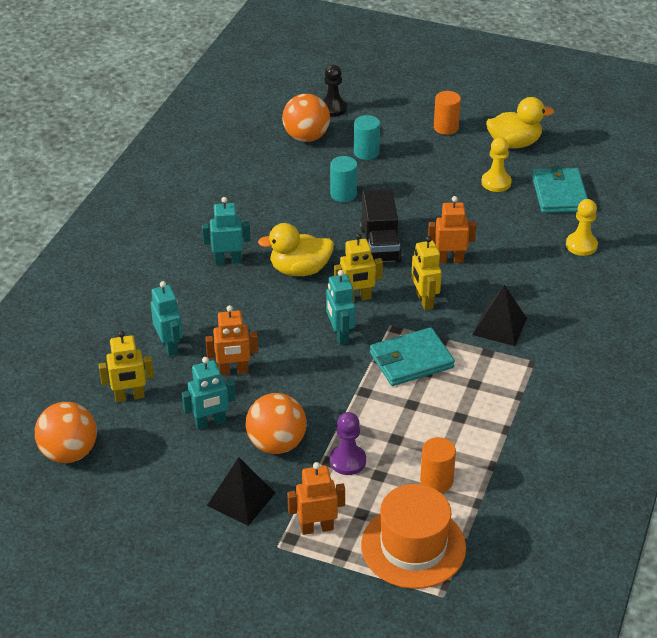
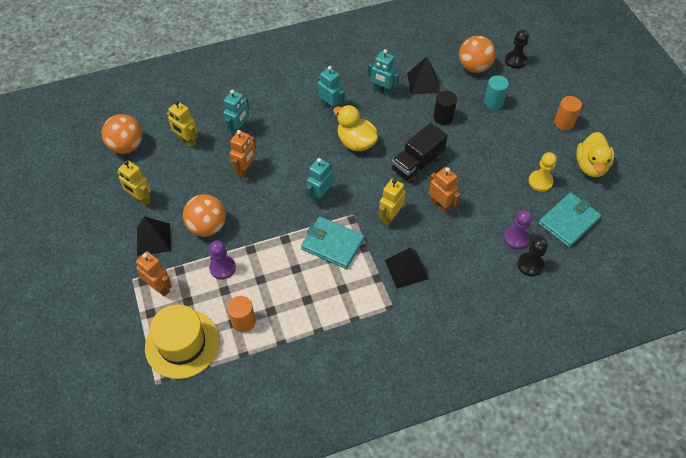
camera: 50 degrees right, 15 degrees up
(210, 423) = (198, 187): turquoise robot -> turquoise robot (382, 91)
(233, 371) = (246, 170): orange robot -> orange robot turned 105 degrees counterclockwise
(281, 180) = (423, 82): none -> black pyramid
(343, 194) = (443, 117): turquoise cylinder -> black cylinder
(357, 298) = (359, 184): yellow robot -> yellow robot (141, 199)
(413, 546) = (182, 343): orange hat -> yellow hat
(514, 143) = (590, 166): yellow duck -> yellow duck turned 60 degrees clockwise
(542, 236) = (516, 238): none -> purple pawn
(581, 245) = (530, 265): yellow pawn -> black pawn

